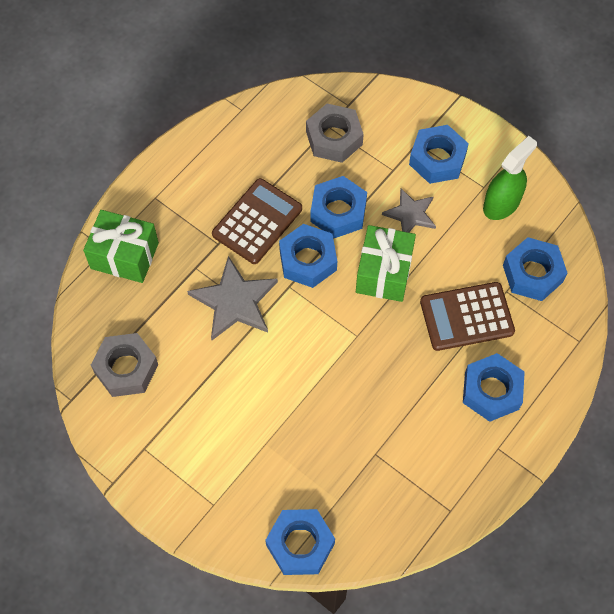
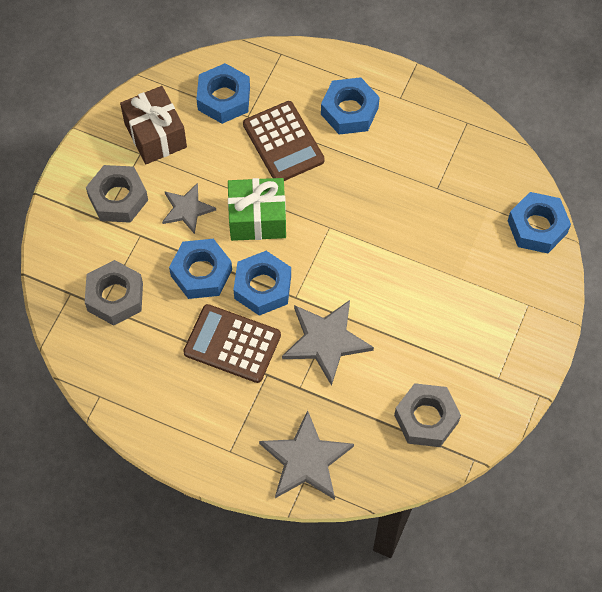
camera: 105 degrees left, 0 degrees up
(124, 256) = (306, 459): green gift -> grey star
(437, 159) = (118, 198): blue nut -> grey nut
(501, 203) = (155, 135): green spray bottle -> brown gift

